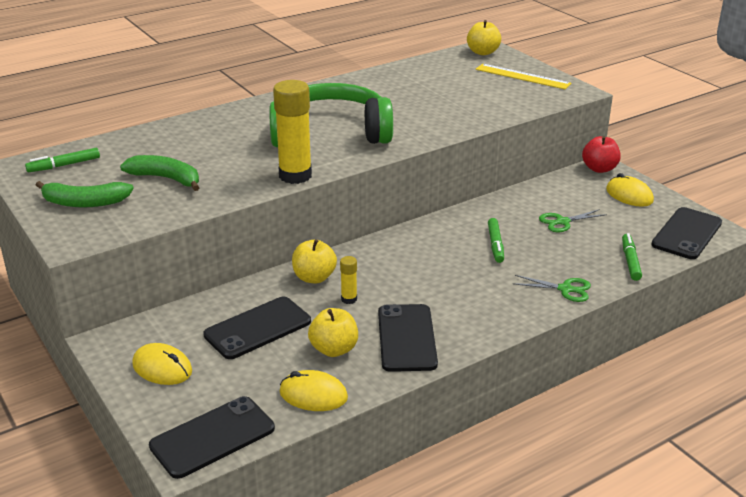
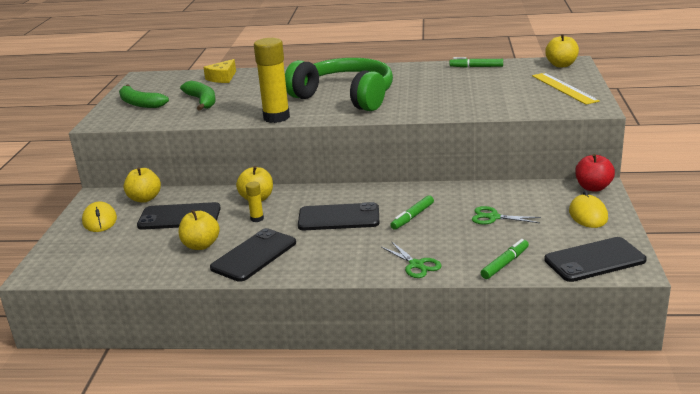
camera: 40 degrees right, 5 degrees down
(64, 165) = (164, 81): green marker -> green marker (476, 67)
(139, 143) = (222, 78): none -> yellow cheese
(178, 322) = (145, 199): none -> yellow apple
(212, 437) = (65, 267): black phone -> black phone (339, 218)
(313, 395) = (149, 267): yellow mouse -> none

